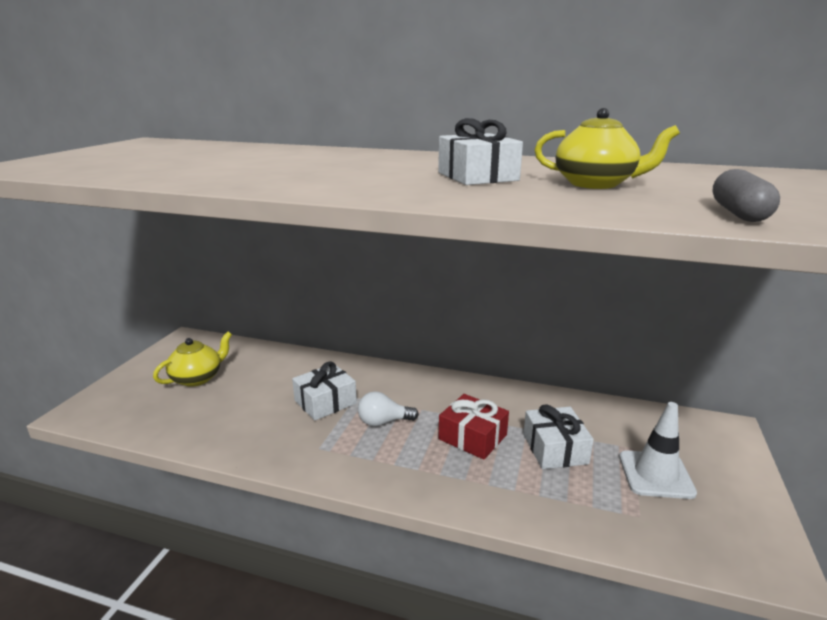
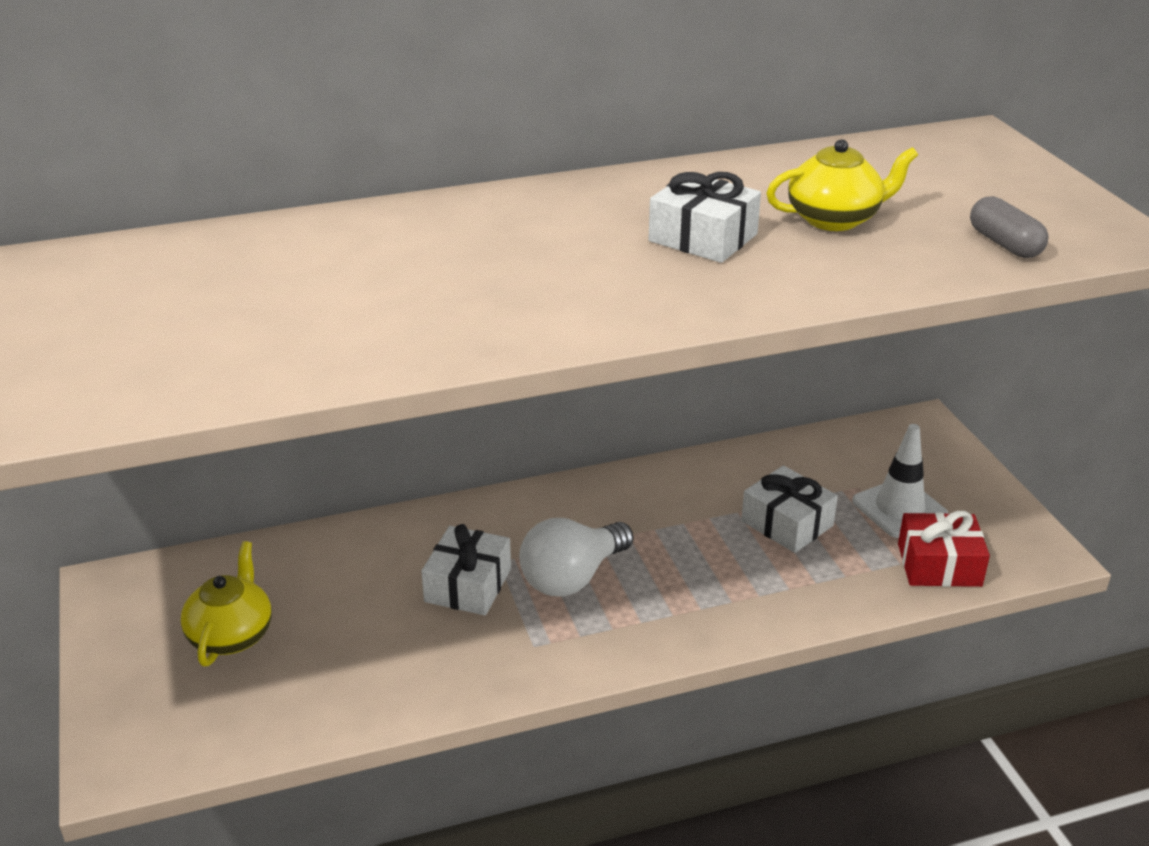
camera: 35 degrees left, 10 degrees up
(383, 422) = (572, 577): white light bulb -> white light bulb, size x1.56
(472, 437) = (692, 549): red gift -> red gift (939, 564)

